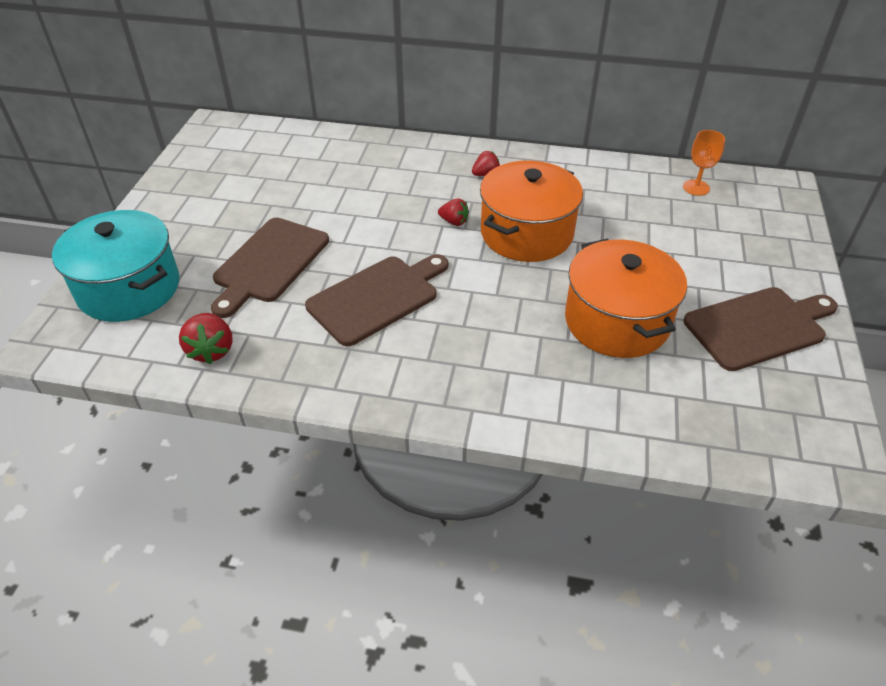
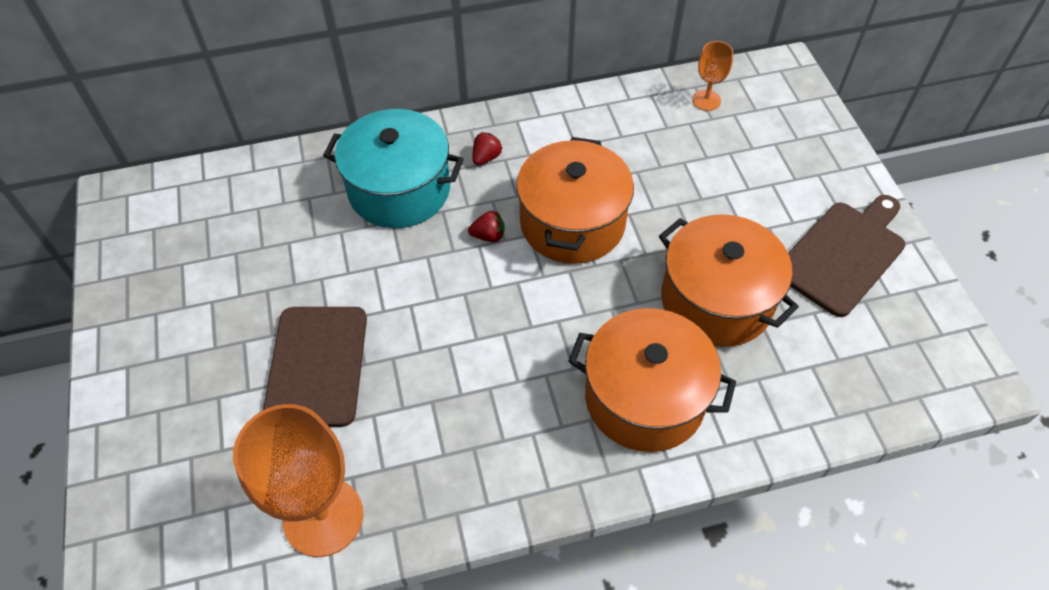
camera: 25 degrees left, 10 degrees up
(129, 288) = (168, 476): turquoise pot -> turquoise pot (399, 190)
(211, 350) = (323, 517): red strawberry -> orange goblet
(377, 297) = (464, 370): brown cutting board -> none
(509, 365) = (644, 398): none -> orange pot

